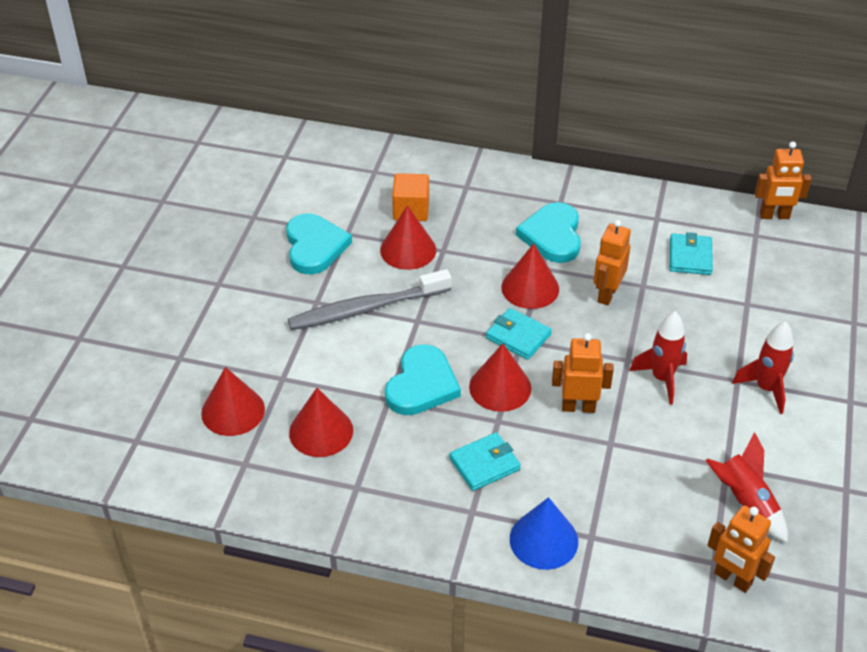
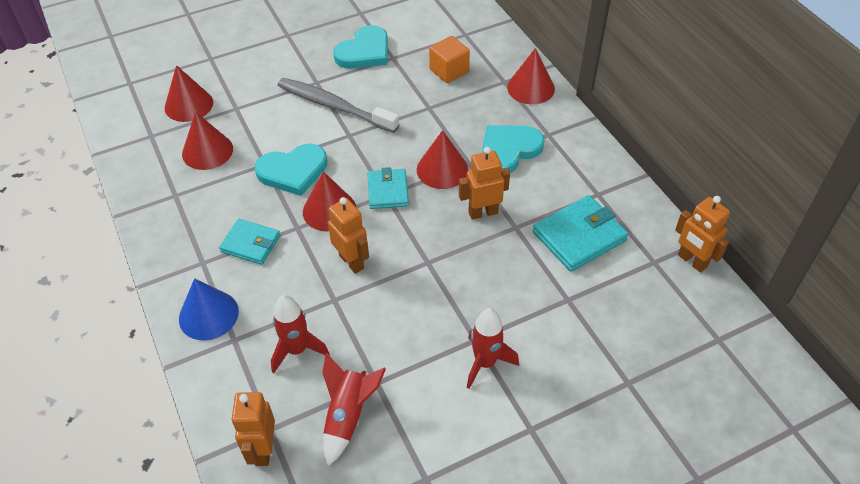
camera: 50 degrees right, 5 degrees up
(408, 250) = (410, 92): red cone -> red cone (530, 88)
(662, 379) = (428, 292): red rocket -> red rocket (297, 350)
(690, 257) = (579, 236): turquoise wallet -> turquoise wallet, size x1.53

